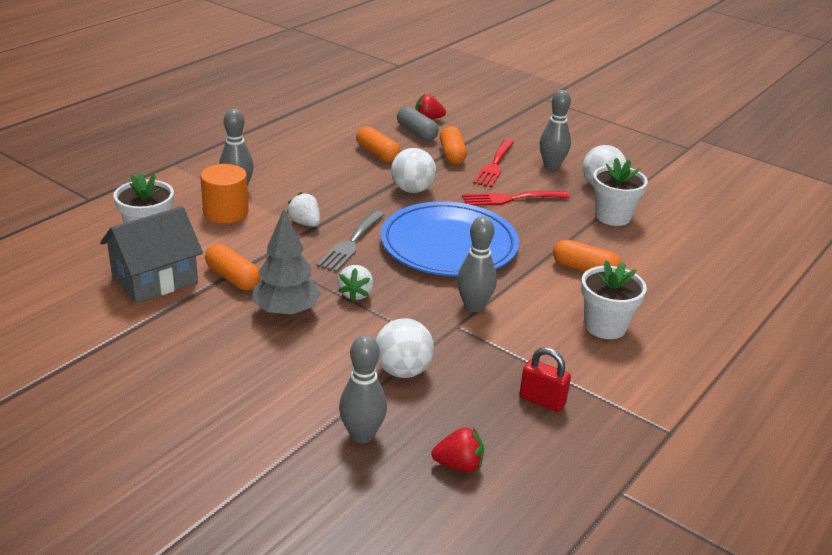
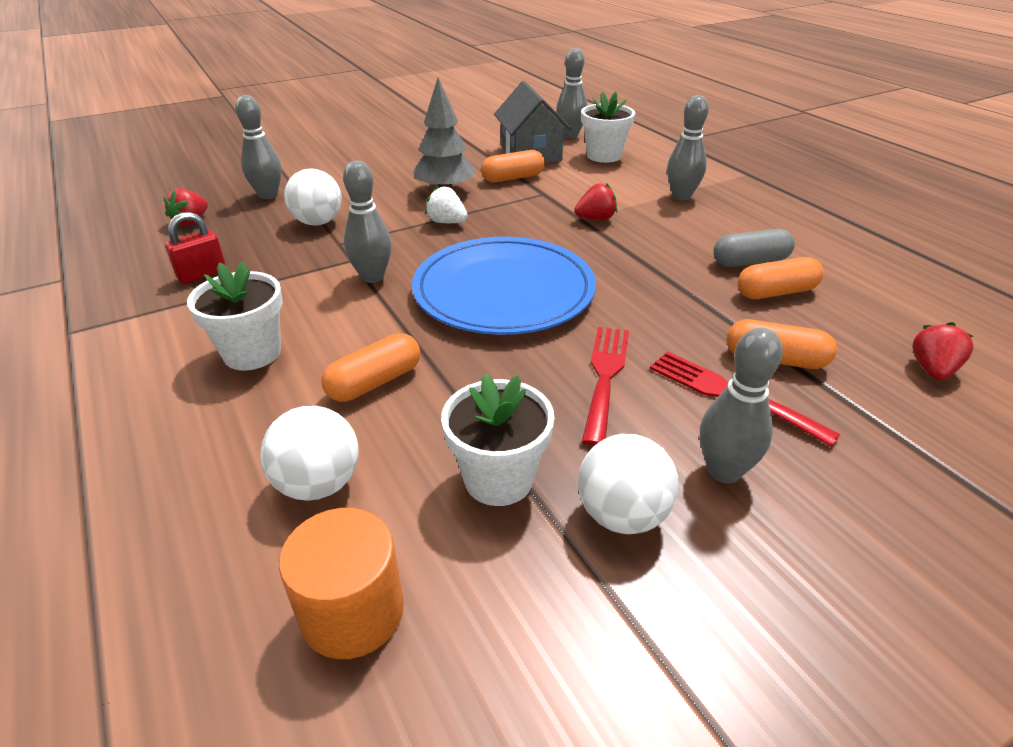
camera: 115 degrees right, 5 degrees up
(85, 263) = (570, 135): none -> grey bowling pin
(226, 212) = (633, 186): orange cylinder -> orange cylinder (352, 612)
(305, 223) = (596, 218): white strawberry -> red strawberry
(351, 243) = (541, 235): grey fork -> none
(412, 190) = (657, 296): white ball -> white ball (318, 484)
(416, 133) = (863, 343): grey capsule -> grey capsule (750, 261)

